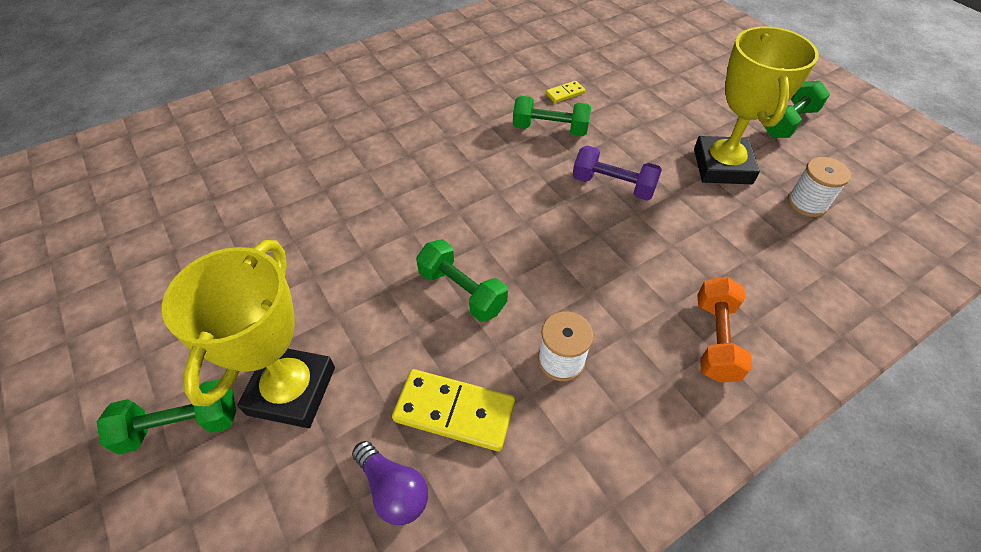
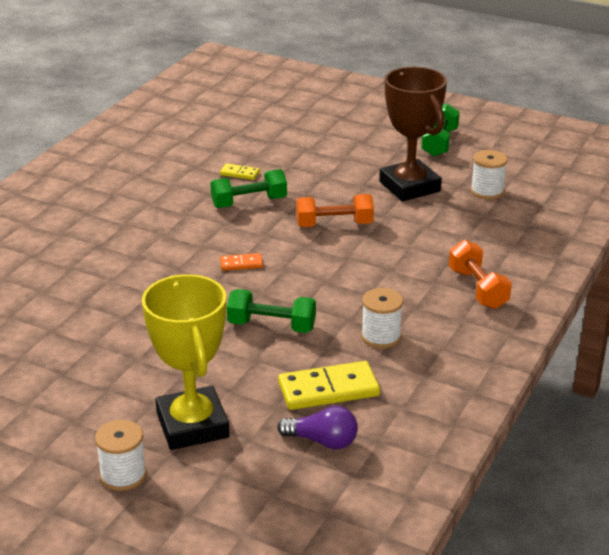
camera: 30 degrees left, 20 degrees down
(181, 425) = (123, 475): green dumbbell -> white spool
(491, 199) = (241, 264): none -> orange domino
(565, 93) = (239, 173): yellow domino -> yellow domino turned 75 degrees clockwise
(613, 185) = (334, 224): purple dumbbell -> orange dumbbell
(722, 166) = (409, 186): yellow trophy -> brown trophy

